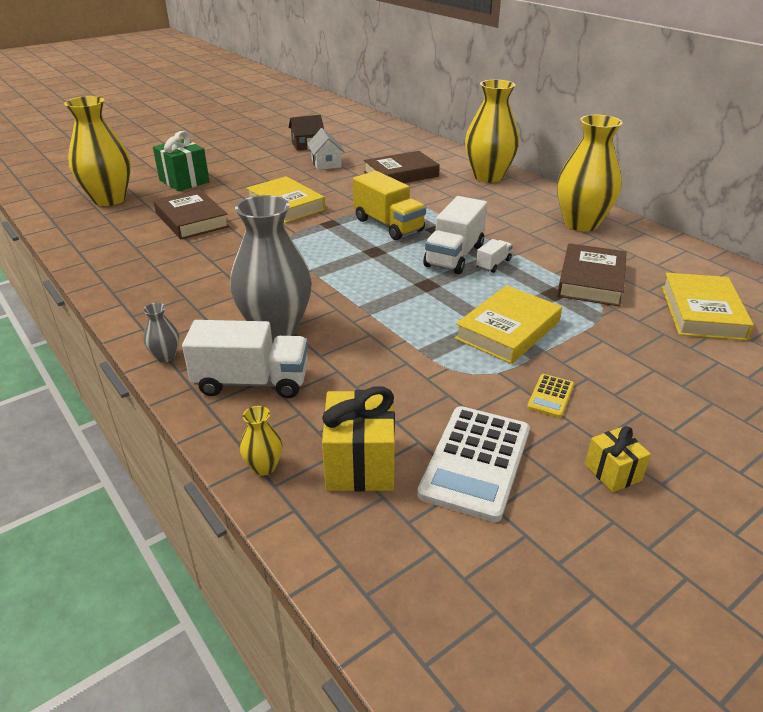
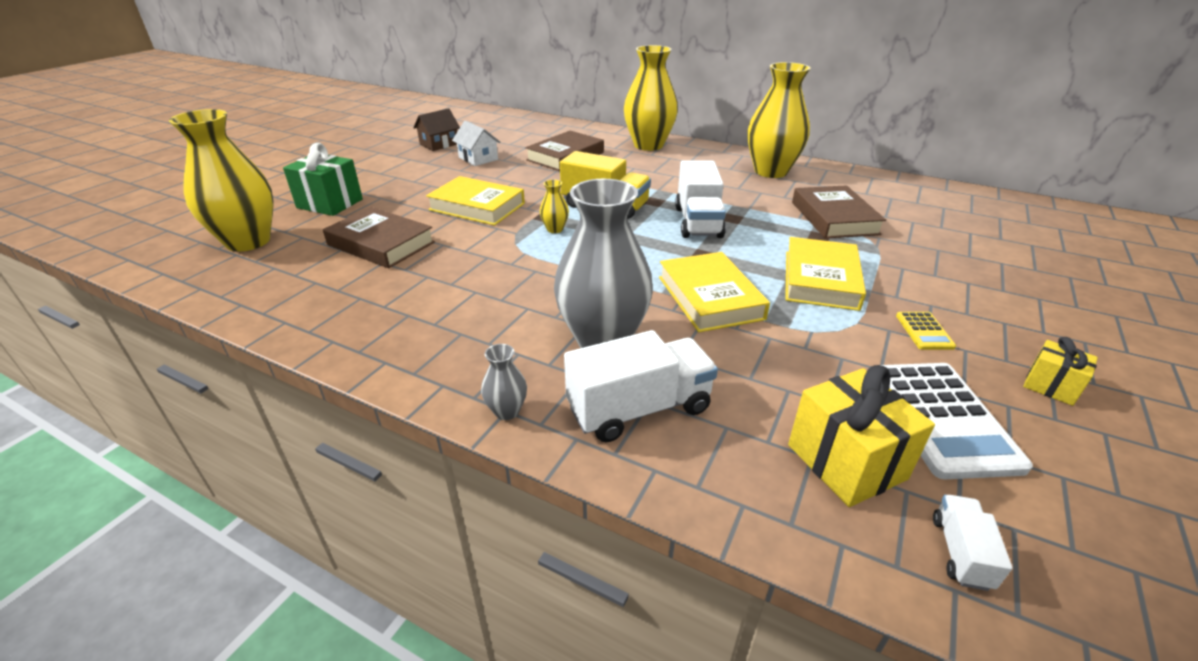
camera: 25 degrees left, 0 degrees up
(264, 467) = (757, 506): yellow vase -> yellow vase (555, 229)
(493, 264) = (740, 222): white truck -> white truck (960, 552)
(702, 312) = (943, 225): yellow book -> yellow book (710, 297)

